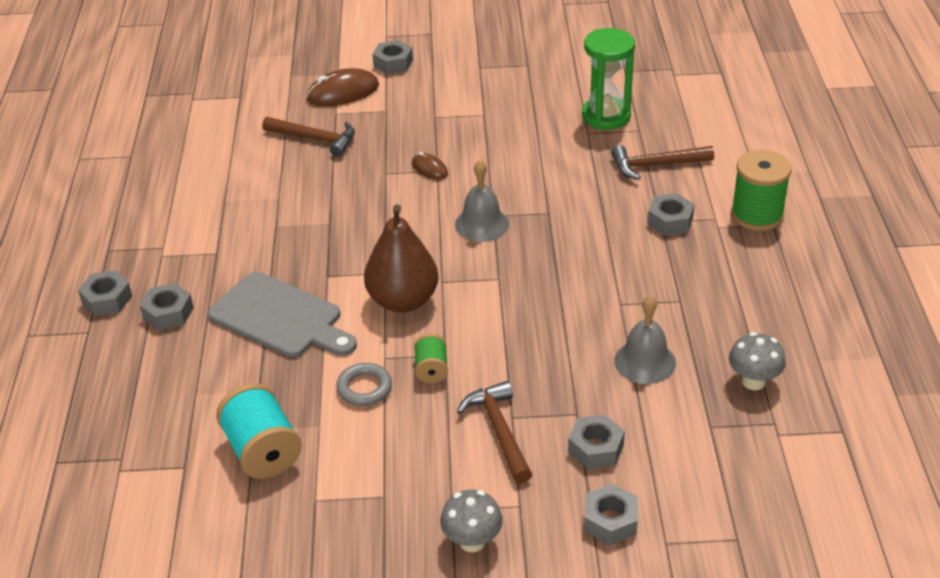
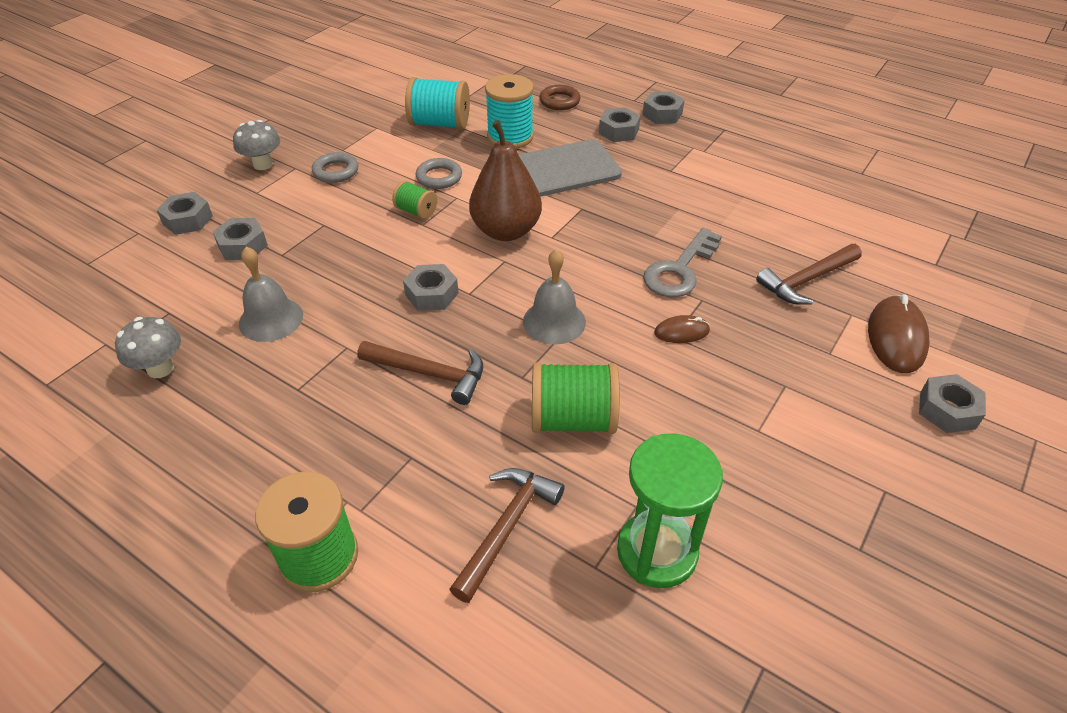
camera: 125 degrees right, 5 degrees up
(133, 385) = (559, 101): none -> brown ring
(244, 381) = (510, 137): none -> turquoise spool
(361, 194) = (680, 270): none -> grey key
(427, 470) = (336, 171): none -> grey ring
(499, 431) = (320, 213): brown hammer -> brown hammer (429, 374)
(557, 177) = (573, 419): none -> green spool
(670, 221) = (403, 465): grey nut -> grey nut (432, 294)

